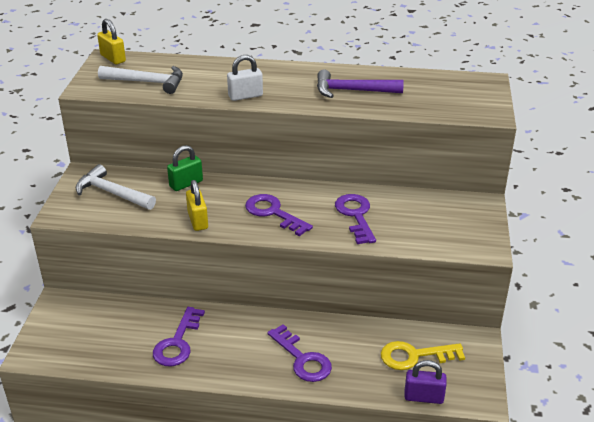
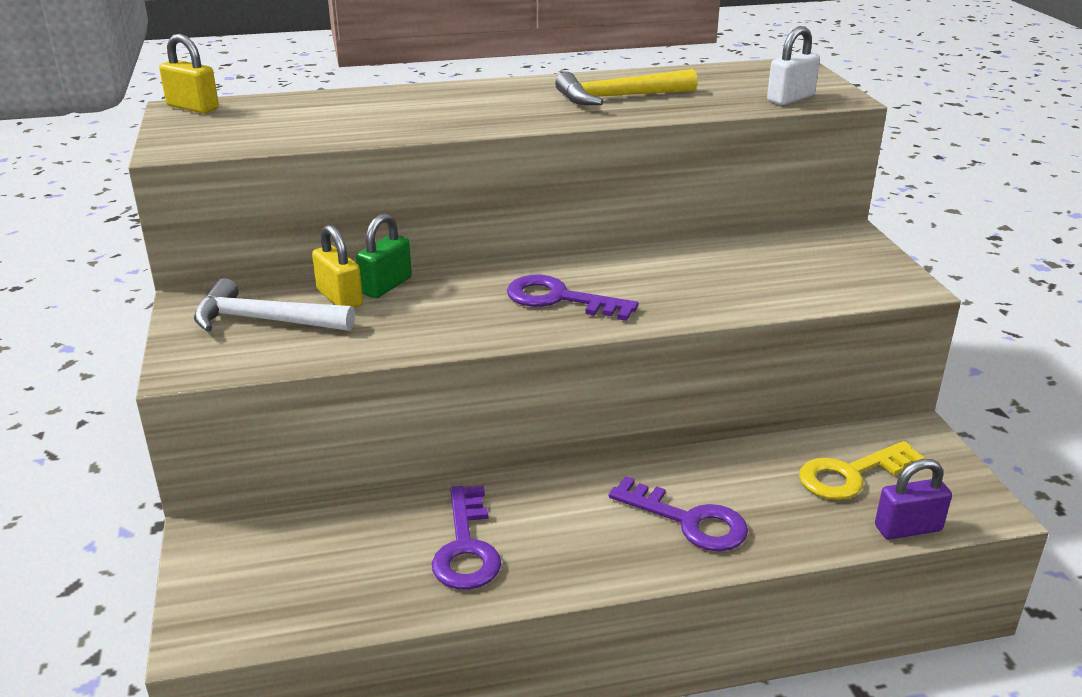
camera: 20 degrees left, 5 degrees down
(148, 82) = (279, 127): white hammer -> none
(197, 220) = (443, 331): yellow padlock -> yellow padlock (339, 298)
(245, 96) = (460, 123): white padlock -> white padlock (790, 98)
(352, 91) = (618, 97): purple hammer -> yellow hammer
(356, 216) = (688, 280): purple key -> none

